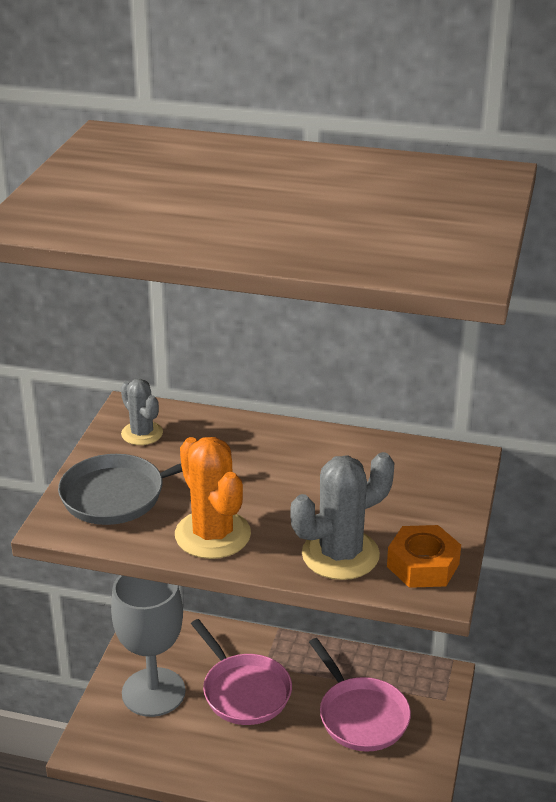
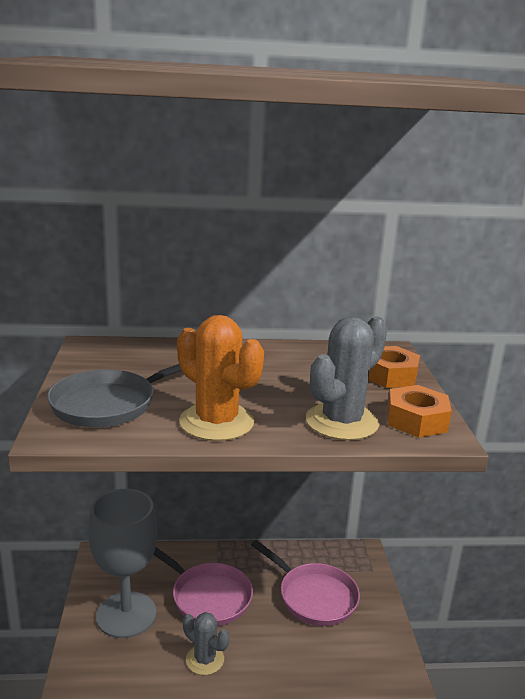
camera: 20 degrees left, 10 degrees down
(142, 433) = (108, 359): grey cactus -> grey cactus (205, 659)
(437, 498) = (390, 375): none -> orange nut

